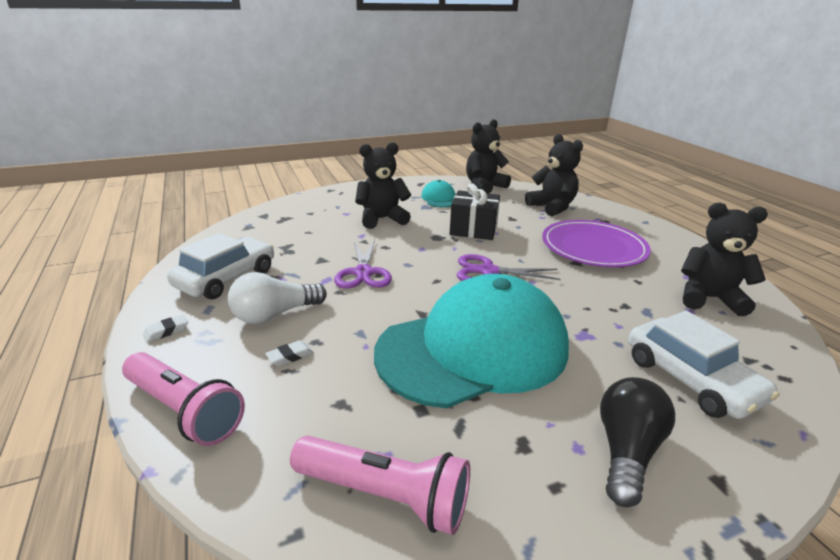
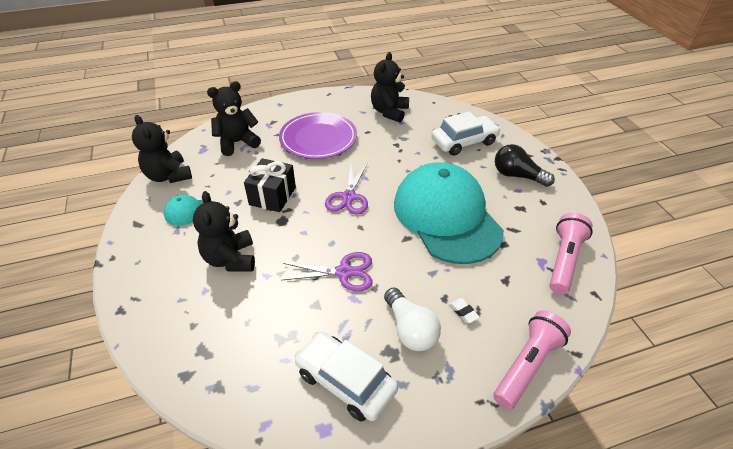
camera: 85 degrees left, 15 degrees up
(166, 331) = (438, 409): white eraser -> none

